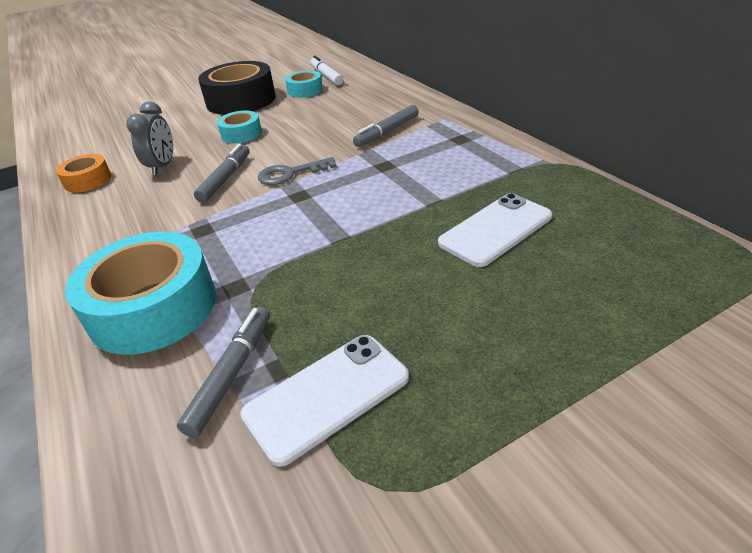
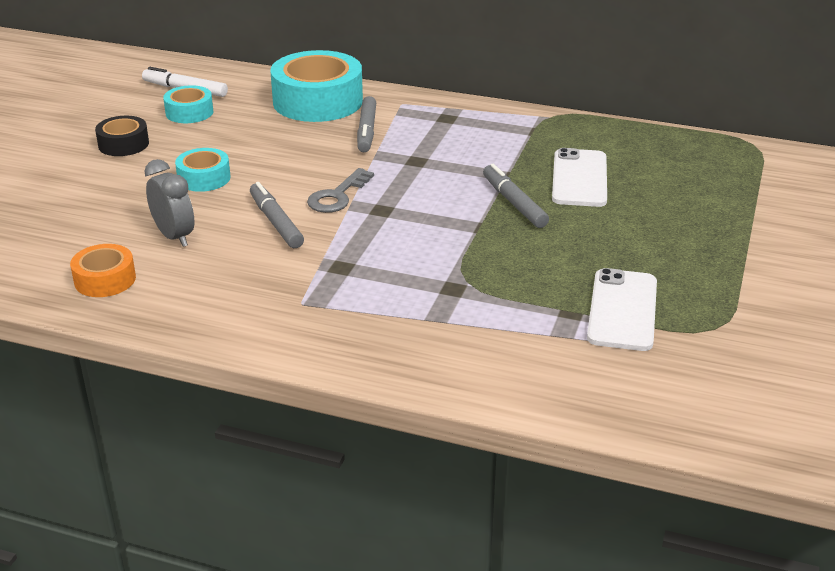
camera: 45 degrees left, 5 degrees down
(153, 307) = (411, 328): turquoise tape -> turquoise tape (318, 101)
(232, 374) = (545, 330): grey marker -> grey marker (514, 203)
(241, 100) = (123, 144): black tape -> black tape, size x0.52

